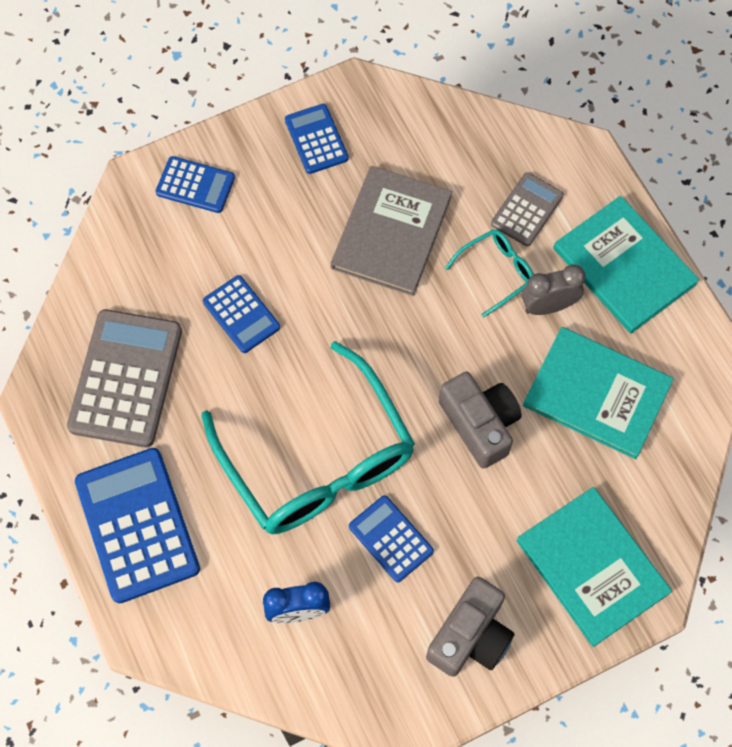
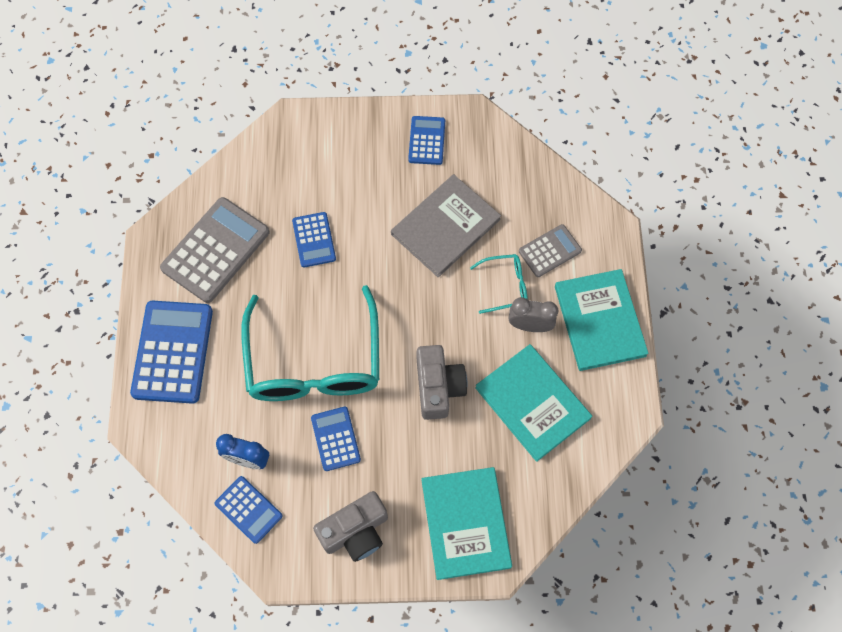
camera: 25 degrees right, 0 degrees up
(195, 185) = (328, 139): blue calculator -> blue calculator (248, 509)

